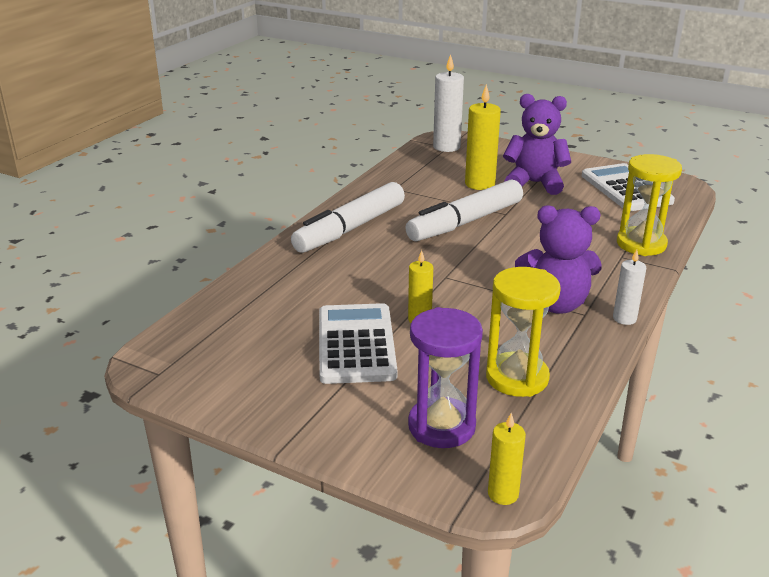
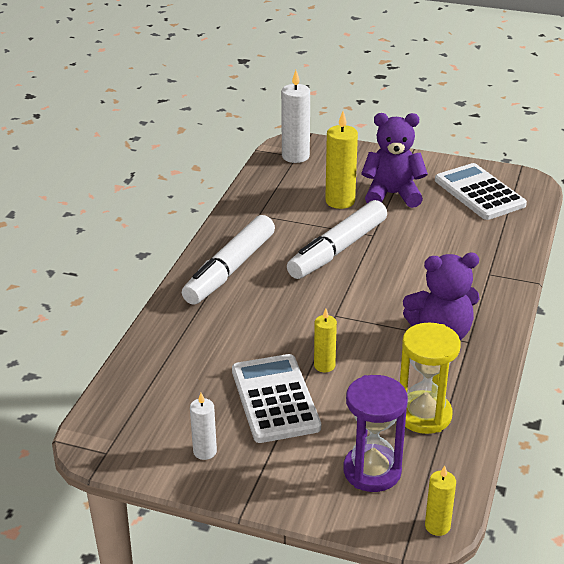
camera: 10 degrees left, 5 degrees up
(624, 318) = (503, 342): white candle -> white candle (205, 451)
(641, 244) = (504, 258): yellow hourglass -> none

